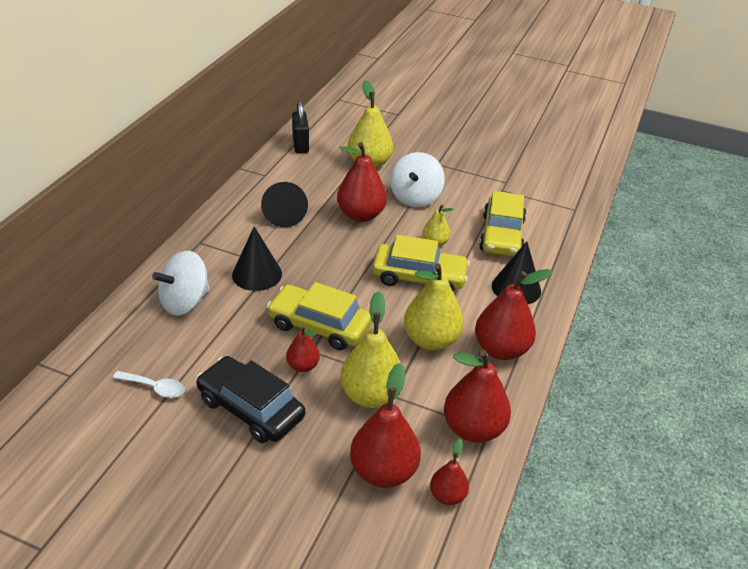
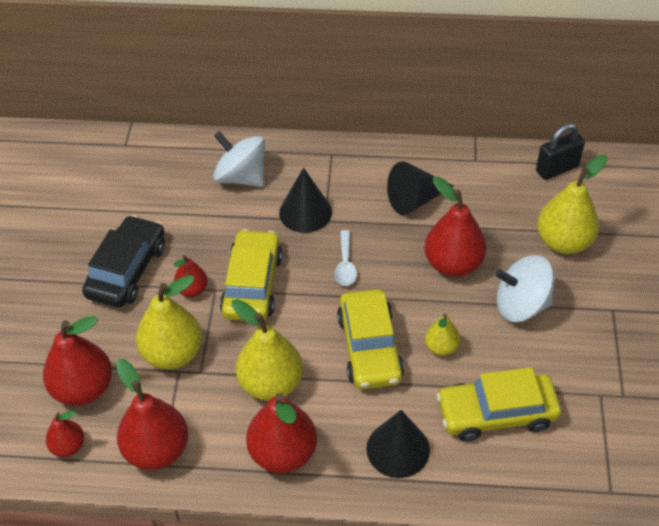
camera: 75 degrees right, 10 degrees up
(155, 388) = (129, 200): white spoon -> white spoon (345, 264)

